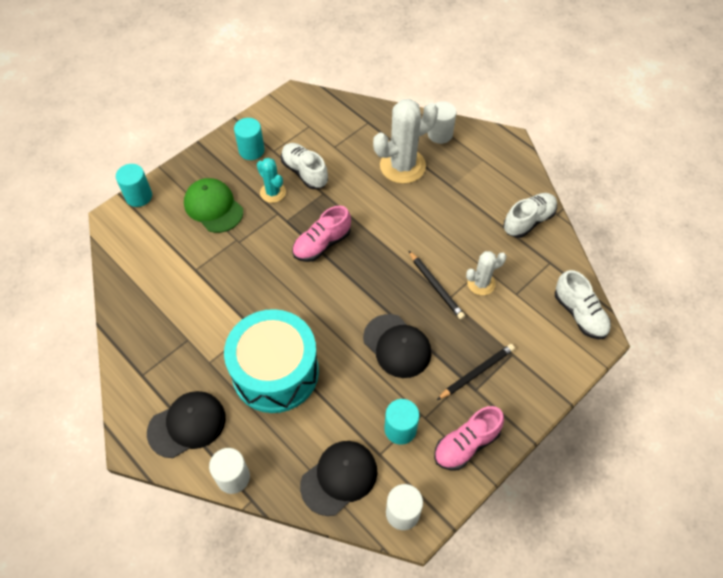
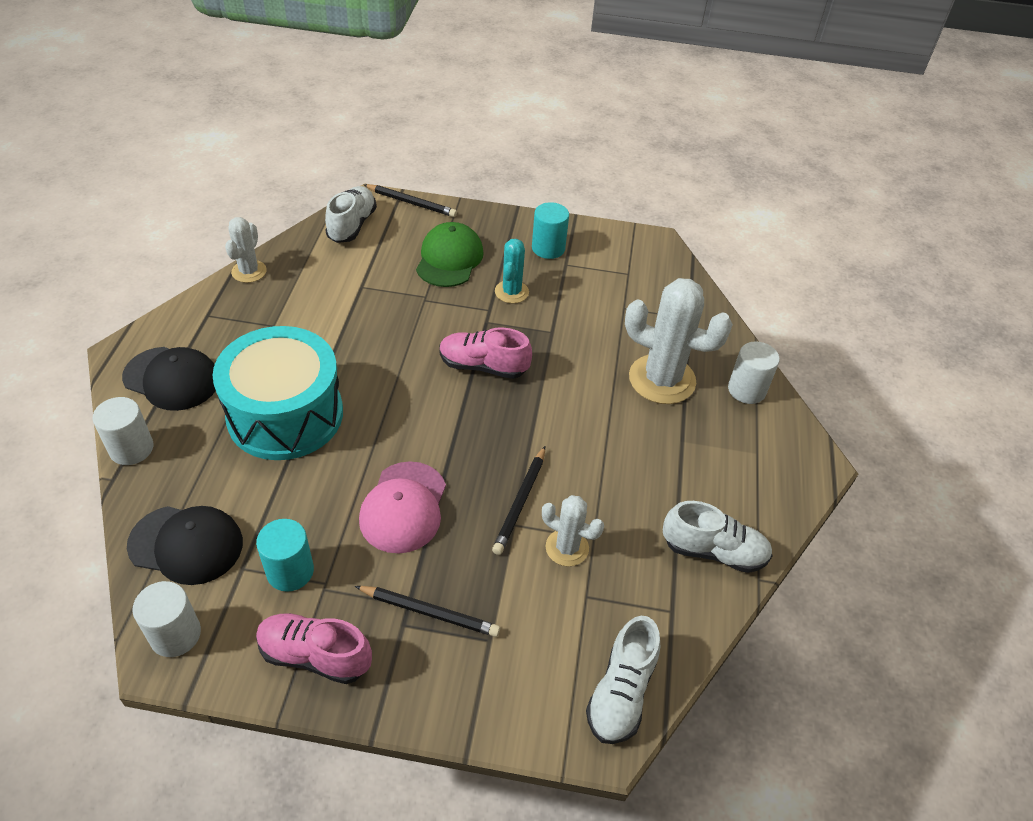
camera: 50 degrees right, 10 degrees down
(119, 328) = (249, 271): none -> white cactus
(139, 196) = (411, 203): turquoise cylinder -> black pencil
(304, 172) = (563, 302): white shoe -> white shoe (352, 225)
(397, 346) = (404, 507): black cap -> pink cap

